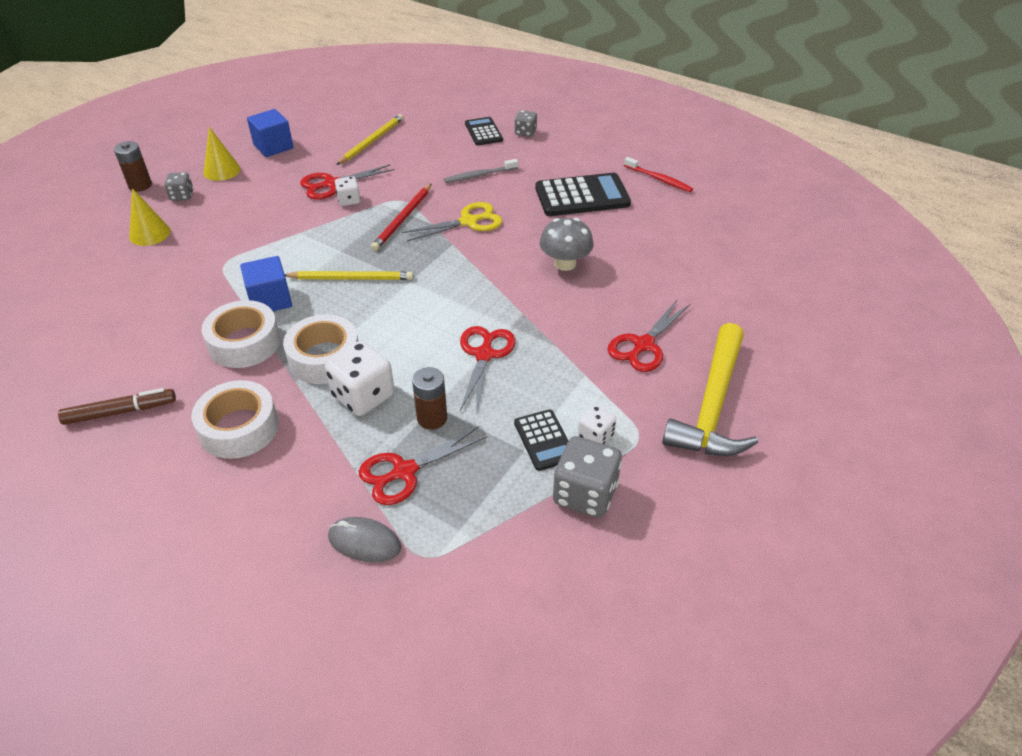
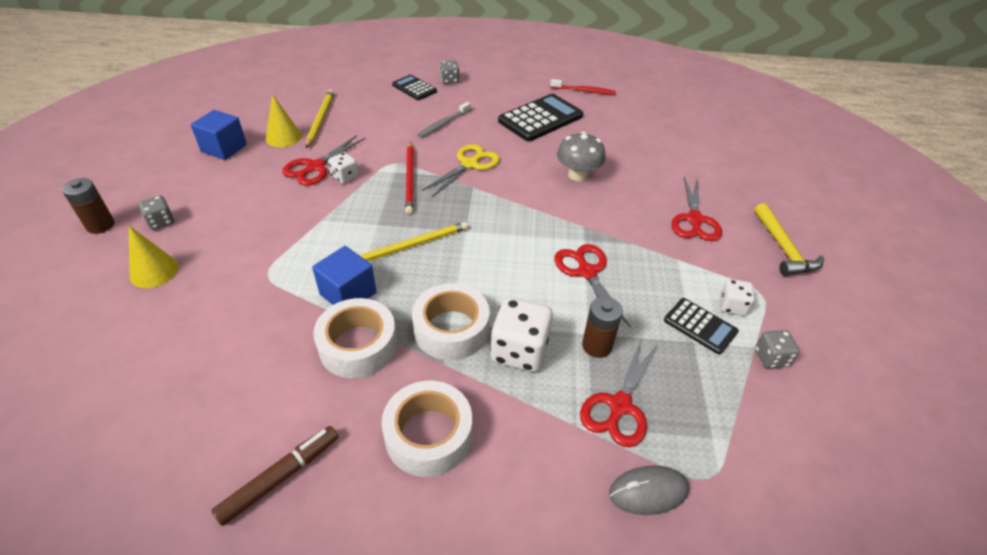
camera: 30 degrees left, 0 degrees up
(222, 170) = (186, 185): yellow cone -> yellow cone (283, 137)
(585, 494) = (771, 358): grey dice -> grey dice, size x0.55
(712, 405) = (783, 248): yellow hammer -> yellow hammer, size x0.64

